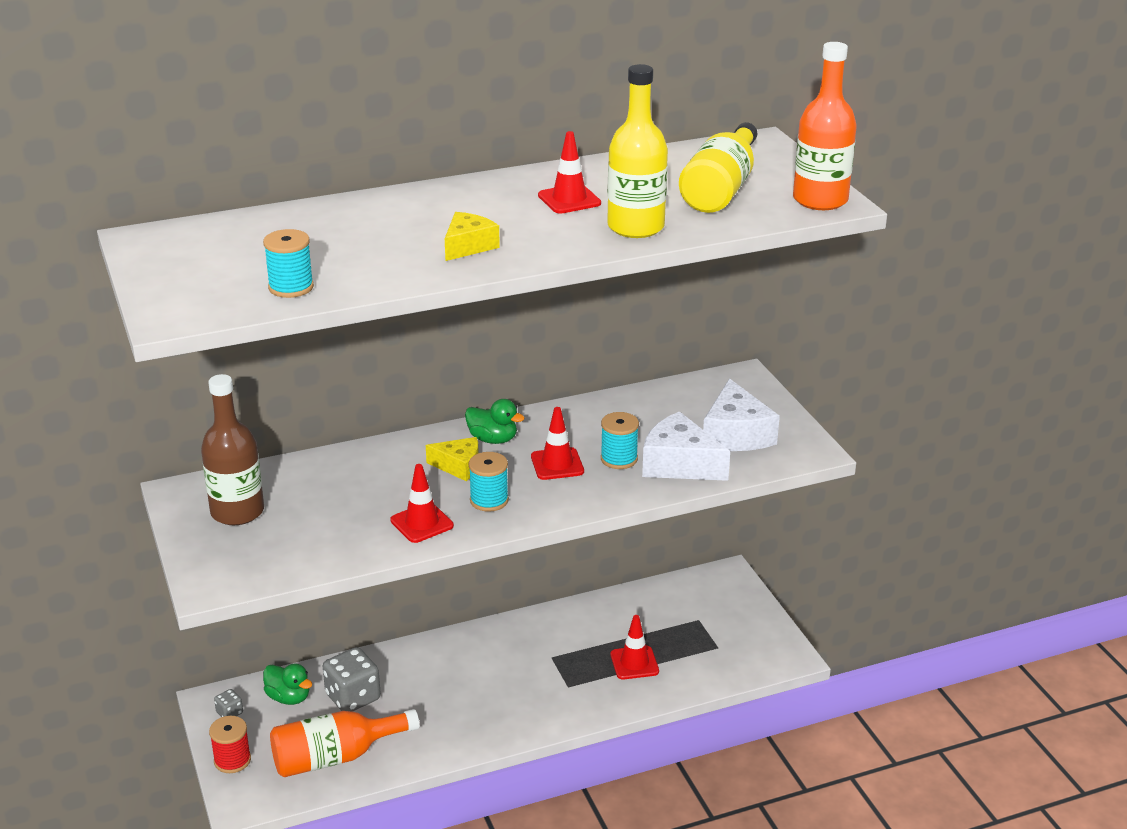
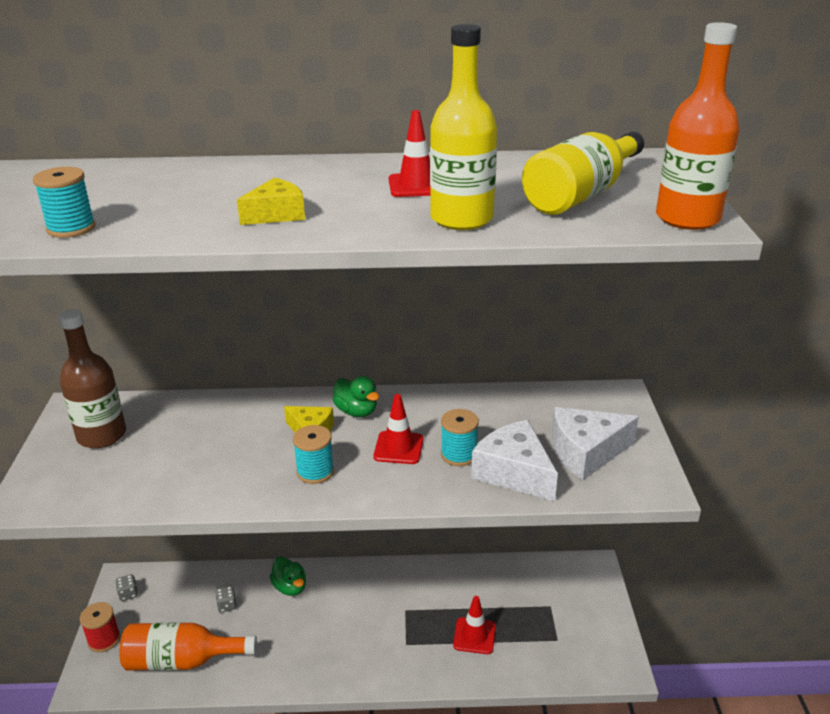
camera: 20 degrees right, 0 degrees up
(289, 697) = (179, 592): green duck -> green duck (290, 587)
(353, 697) = (227, 605): grey dice -> grey dice, size x0.48
(422, 523) = (241, 482): red traffic cone -> none
(736, 434) = (586, 452): white cheese -> white cheese turned 60 degrees clockwise

